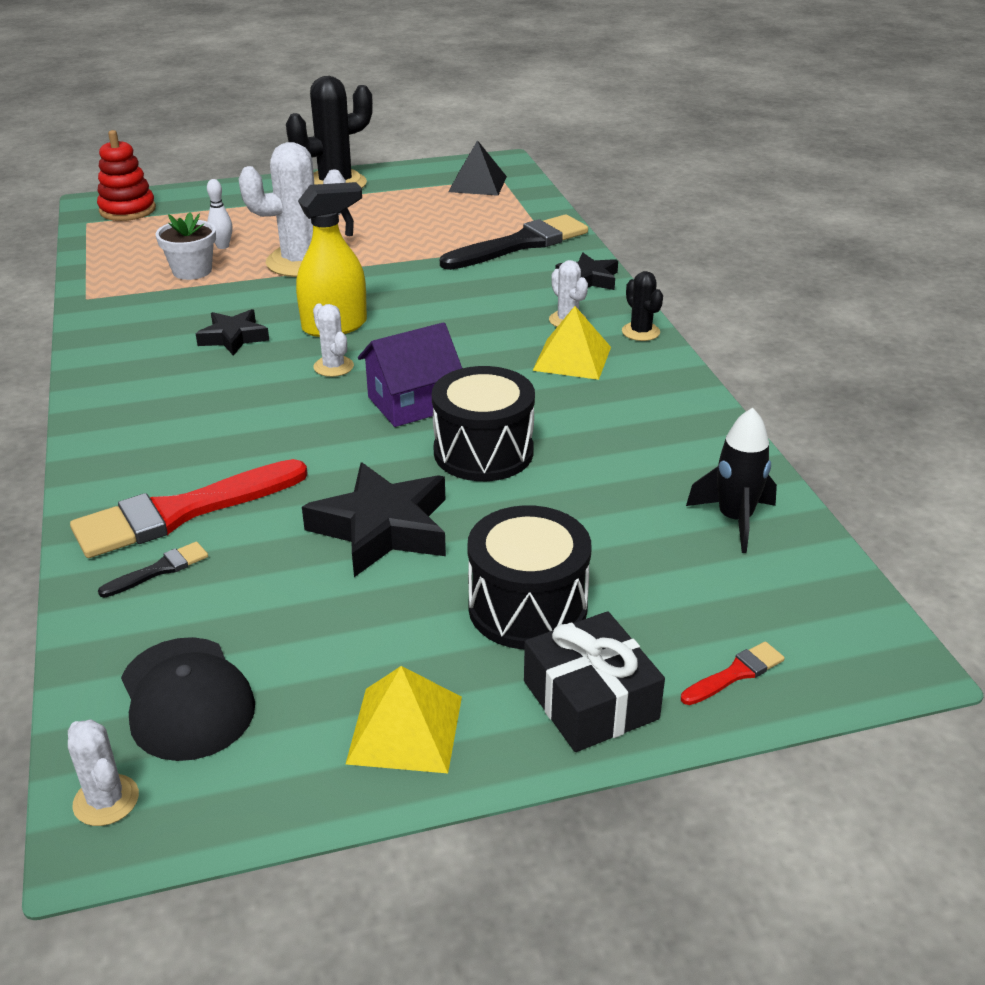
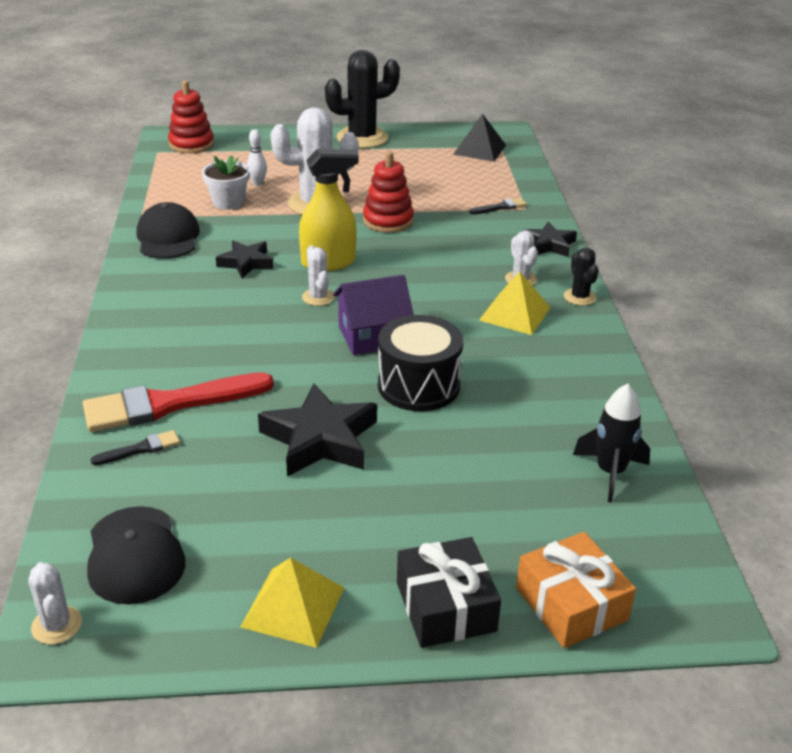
camera: 10 degrees right, 0 degrees up
(127, 319) = (168, 237): none -> black cap
(393, 272) = (388, 221): none -> red stacking toy
(520, 244) = (500, 207): black brush -> black brush, size x0.44
(527, 607) = (417, 522): black drum -> none
(735, 673) = (571, 604): red brush -> orange gift

